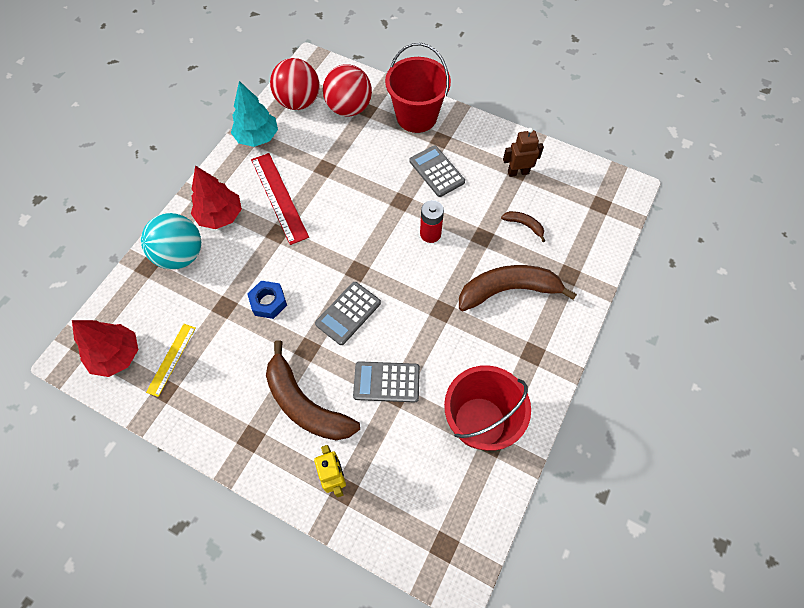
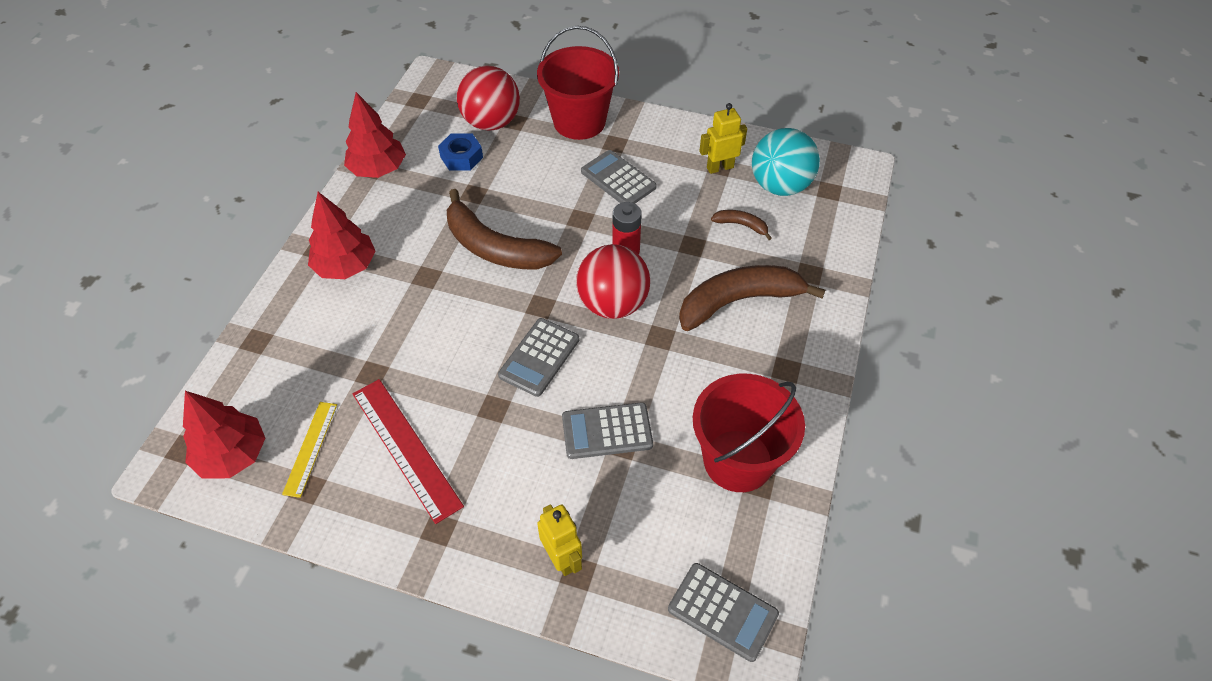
camera: 10 degrees left, 10 degrees down
(181, 255) = (301, 320): turquoise ball -> turquoise ball (780, 186)
(257, 137) = (378, 169): turquoise tree -> red tree
(268, 302) = (430, 359): blue nut -> blue nut (461, 157)
(279, 197) = (420, 235): red ruler -> red ruler (406, 448)
(298, 102) = (424, 123): red ball -> red ball (613, 304)
(305, 404) = (504, 475): brown banana -> brown banana (494, 247)
(442, 541) = (722, 611): none -> grey calculator
(518, 172) = (720, 167): brown robot -> yellow robot

